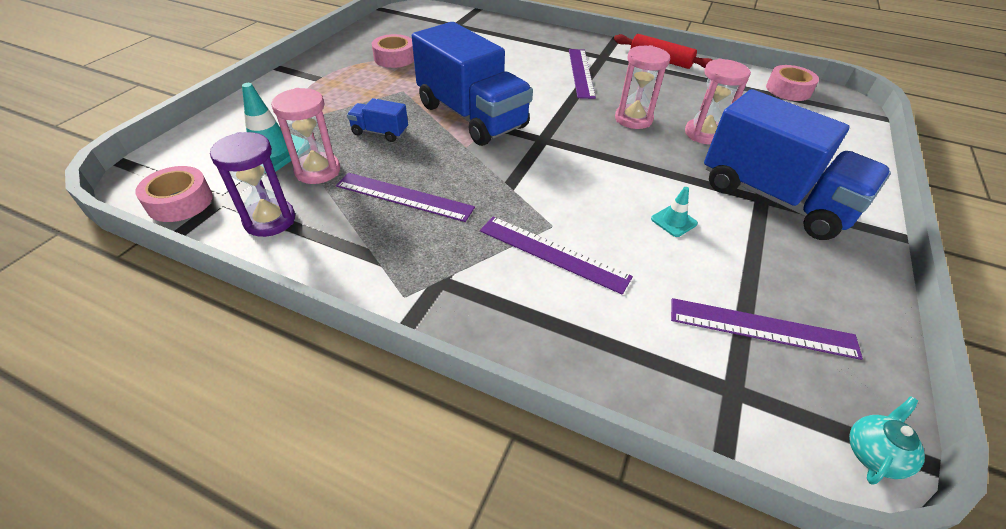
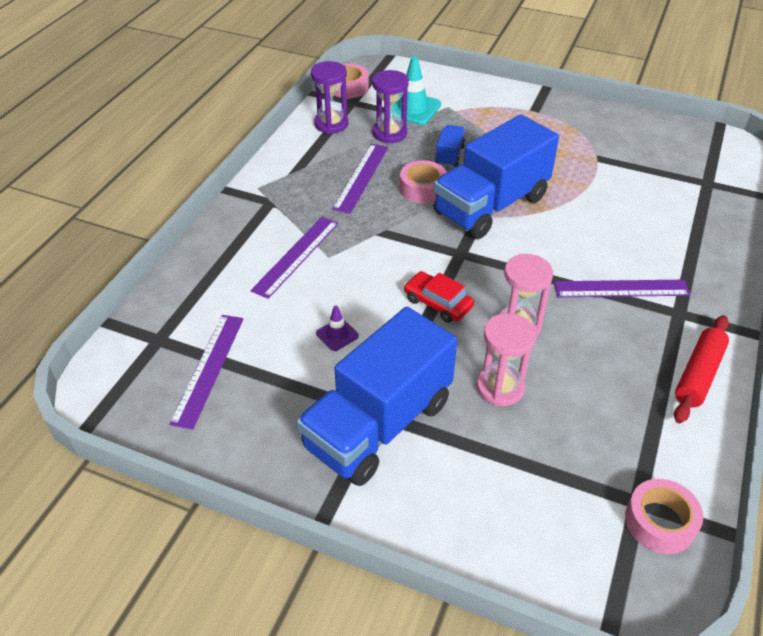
camera: 90 degrees right, 0 degrees up
(318, 171) = (389, 133): pink hourglass -> purple hourglass
(394, 58) = (595, 147): pink tape -> pink tape (423, 188)
(614, 156) = (438, 303): none -> red car
(673, 221) = (337, 334): turquoise traffic cone -> purple traffic cone
(873, 453) = (96, 402): turquoise teapot -> none

